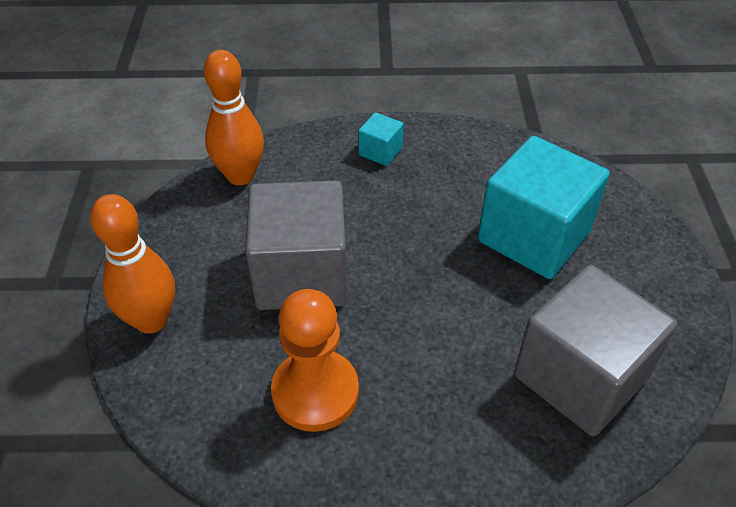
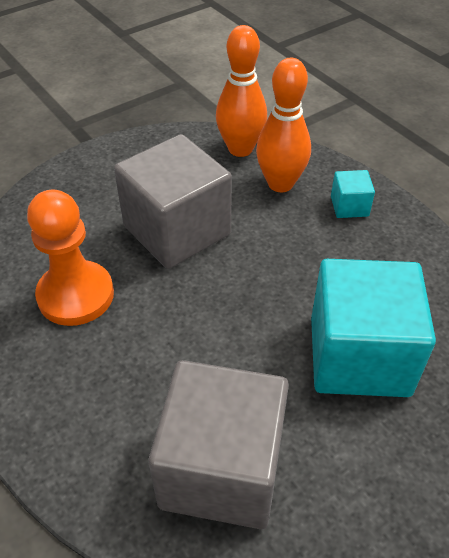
camera: 55 degrees right, 0 degrees up
(151, 320) = (75, 182): orange bowling pin -> orange bowling pin (280, 184)

